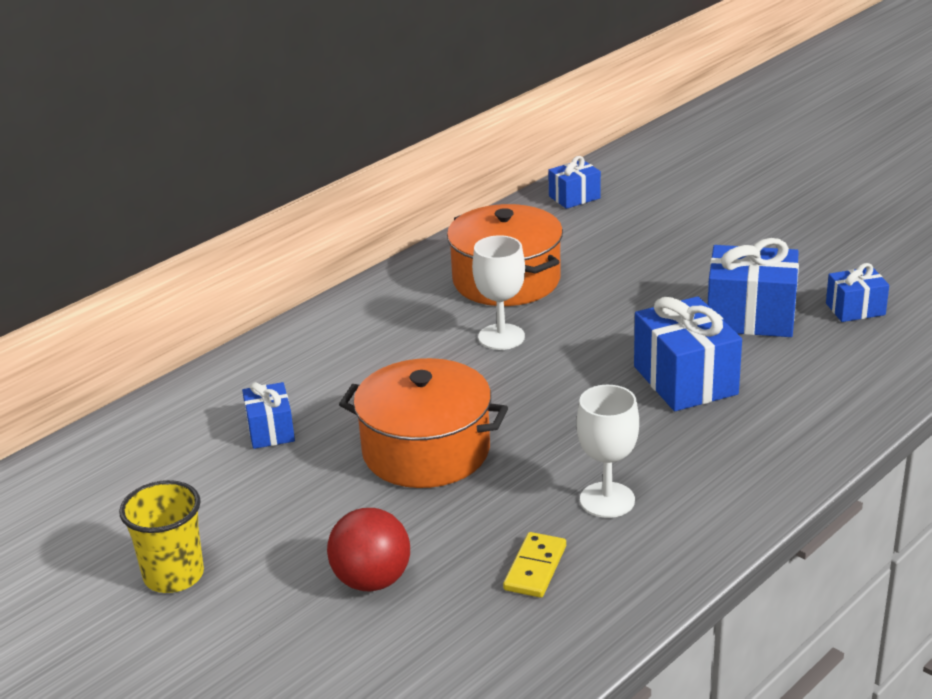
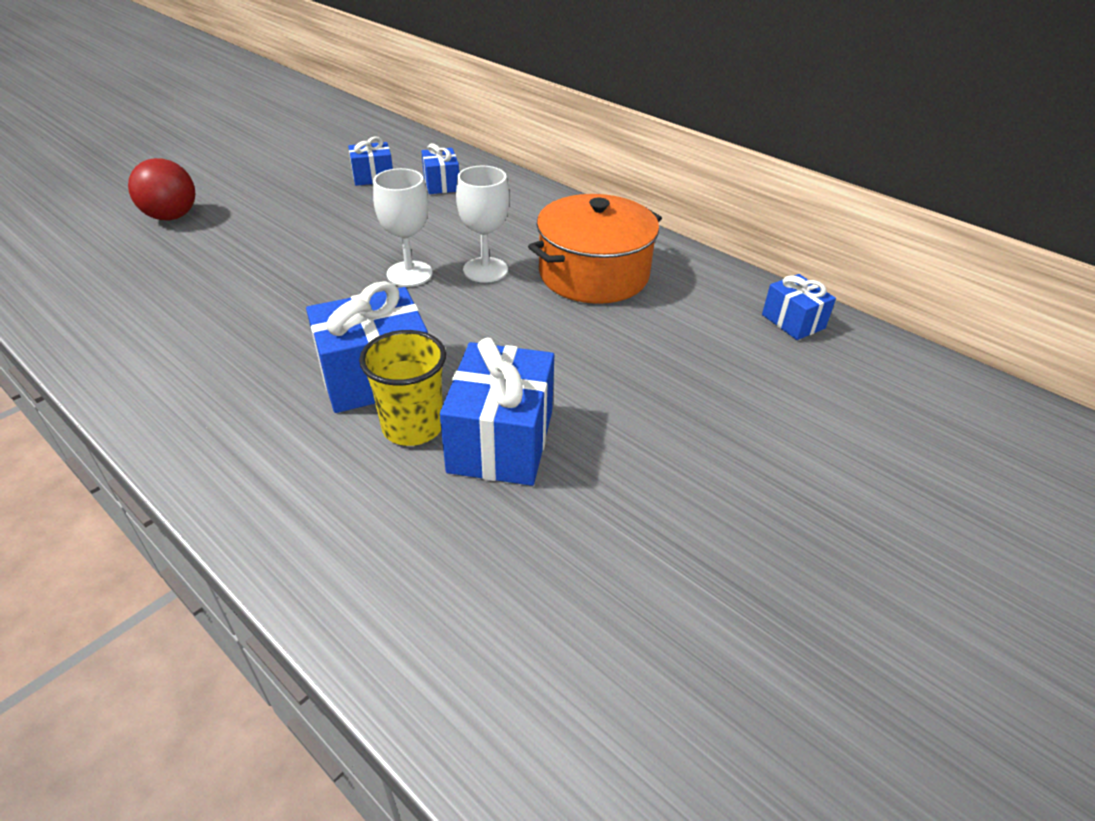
camera: 85 degrees right, 10 degrees up
(174, 575) = (226, 156): yellow cup -> yellow cup (412, 427)
(426, 451) = (318, 235): orange pot -> none
(535, 568) = (135, 280): yellow domino -> none
(607, 500) = (200, 317): white goblet -> white goblet (409, 274)
(855, 309) = (509, 551): blue gift -> blue gift (441, 184)

